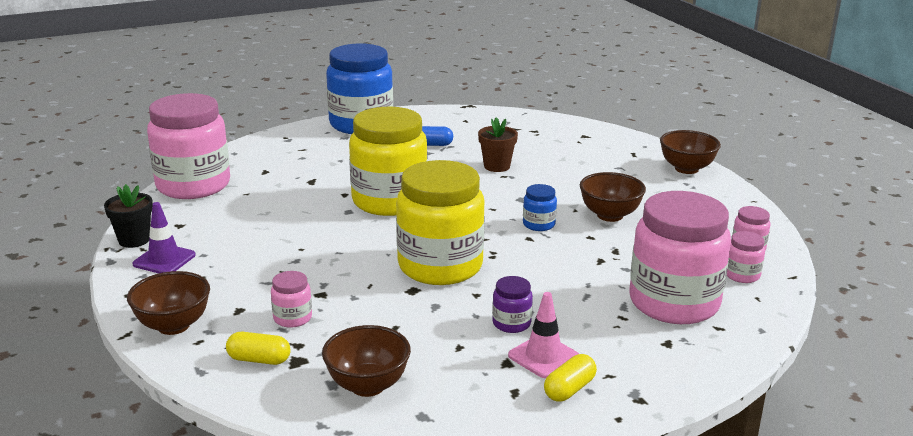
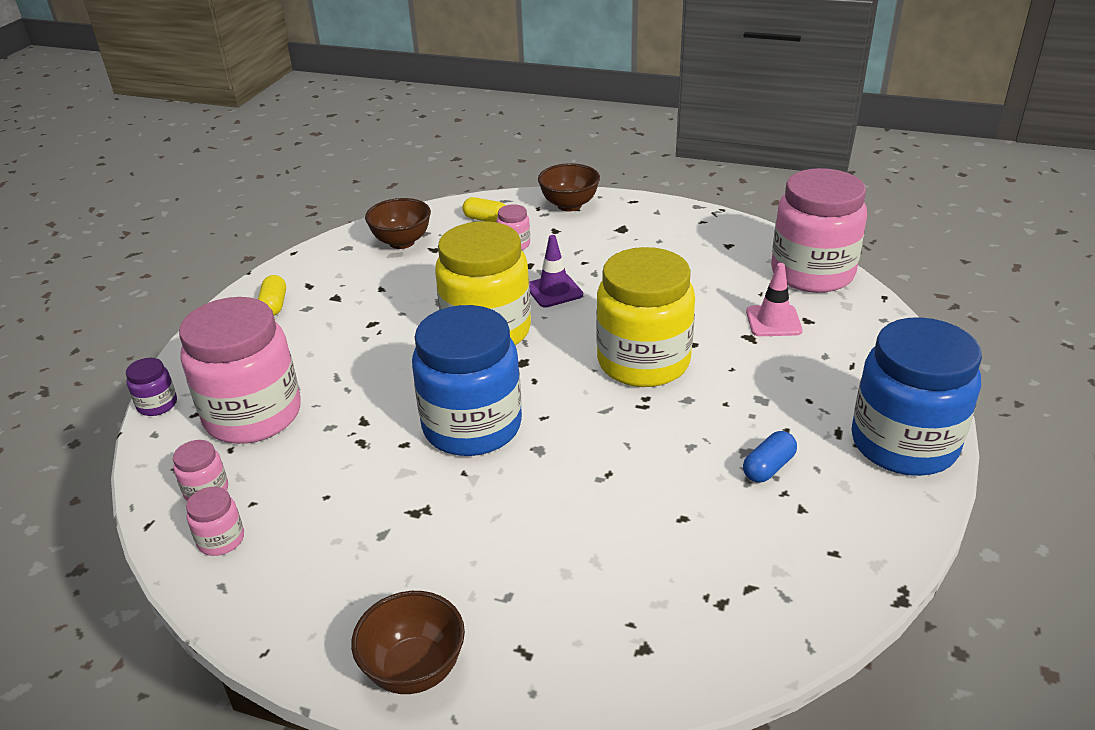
camera: 135 degrees right, 10 degrees up
(134, 240) = (723, 221): black flower pot -> none
(164, 260) = (671, 224): purple traffic cone -> purple traffic cone (554, 291)
(259, 359) = (486, 219): yellow capsule -> yellow capsule turned 60 degrees clockwise
(497, 166) = (640, 484): brown flower pot -> none
(511, 323) = (367, 322): purple jar -> purple jar (157, 405)
(539, 224) = (472, 426): blue jar -> blue jar, size x2.41
(543, 356) = (315, 314): pink traffic cone -> pink traffic cone (773, 321)
(610, 215) = (418, 489): brown bowl -> none

